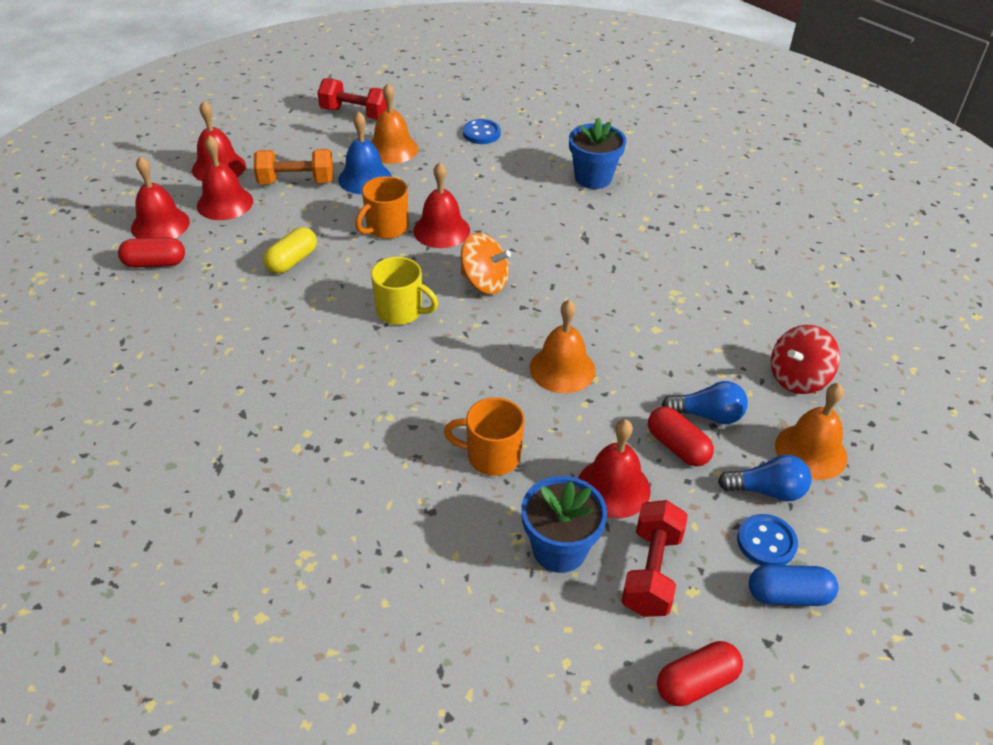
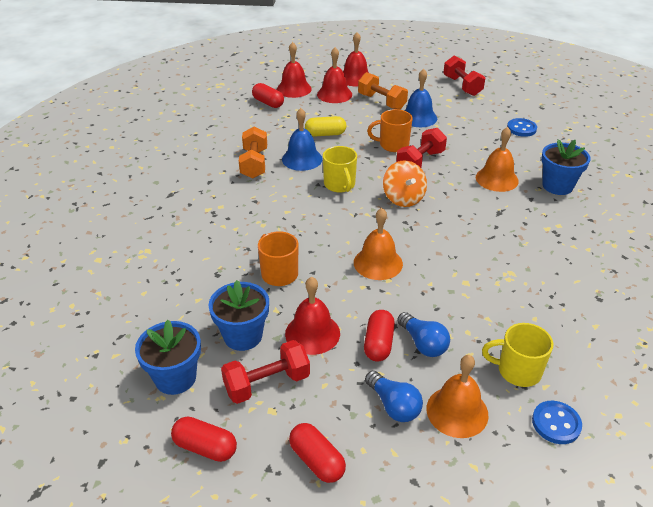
camera: 50 degrees right, 5 degrees down
(263, 352) = (254, 163): none -> orange dumbbell
(312, 309) = (302, 159): none -> blue bell
(392, 149) = (455, 111): orange bell -> orange bell (497, 179)
(441, 230) = (420, 162): red bell -> red dumbbell
(567, 652) = (175, 378): none -> blue flower pot
(766, 542) = (349, 427): blue button -> blue button (556, 423)
(788, 595) = (317, 461): blue capsule -> red capsule
(798, 378) = (517, 371): red spinning top -> yellow mug

